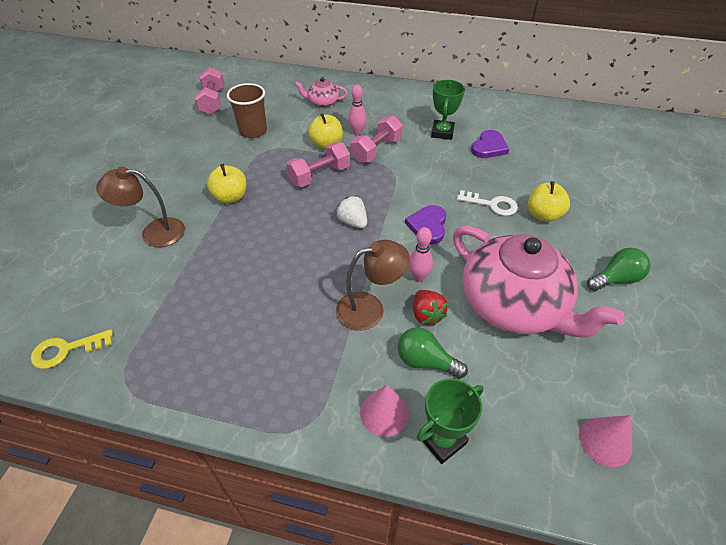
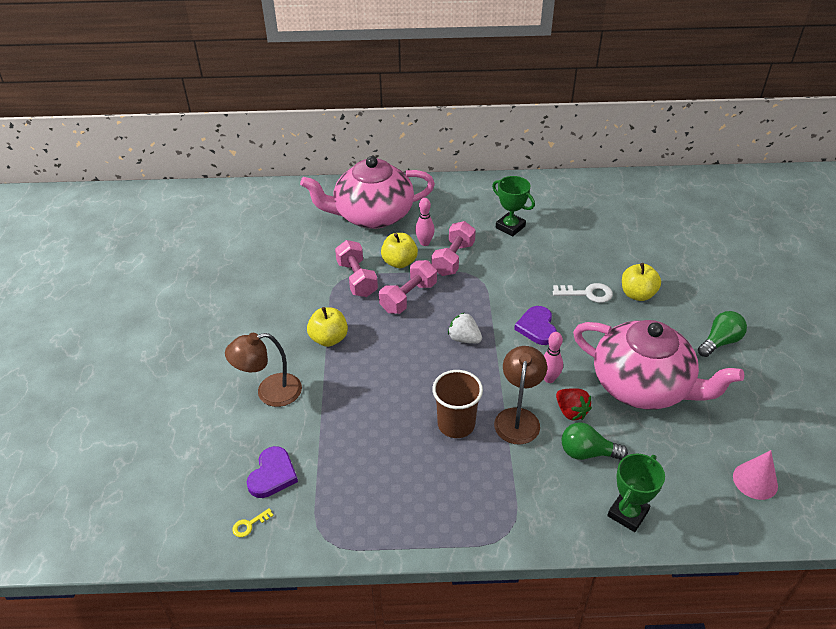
camera: 15 degrees left, 5 degrees down
(66, 350) = (249, 525): yellow key -> yellow key, size x0.56
(212, 102) = (251, 236): pink dumbbell -> pink dumbbell (357, 279)
(253, 131) = (314, 262): brown cup -> brown cup (456, 424)
(322, 102) = (372, 215): pink teapot -> pink teapot, size x2.31
(370, 308) = (518, 418): brown lamp -> brown lamp turned 45 degrees counterclockwise
(384, 412) = (570, 504): pink cone -> none
(442, 132) = (510, 227): green trophy -> green trophy turned 45 degrees counterclockwise
(489, 147) = (561, 234): purple heart -> purple heart (272, 475)

